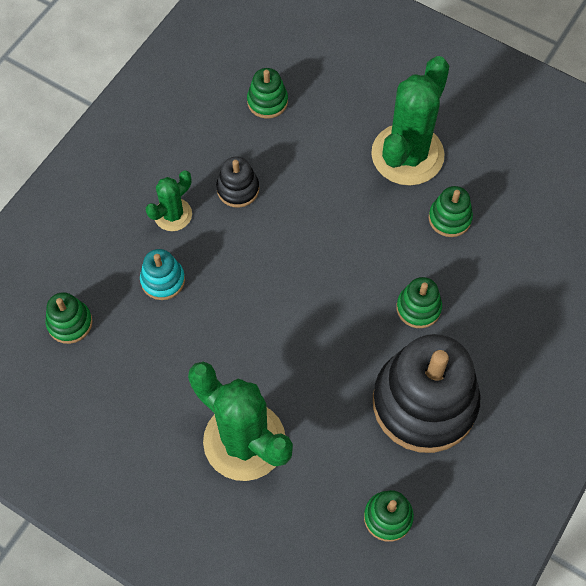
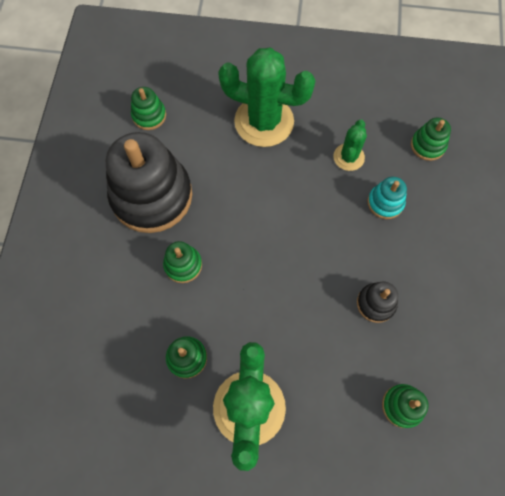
camera: 155 degrees right, 5 degrees up
(173, 215) = (412, 257): green cactus -> green cactus (348, 157)

